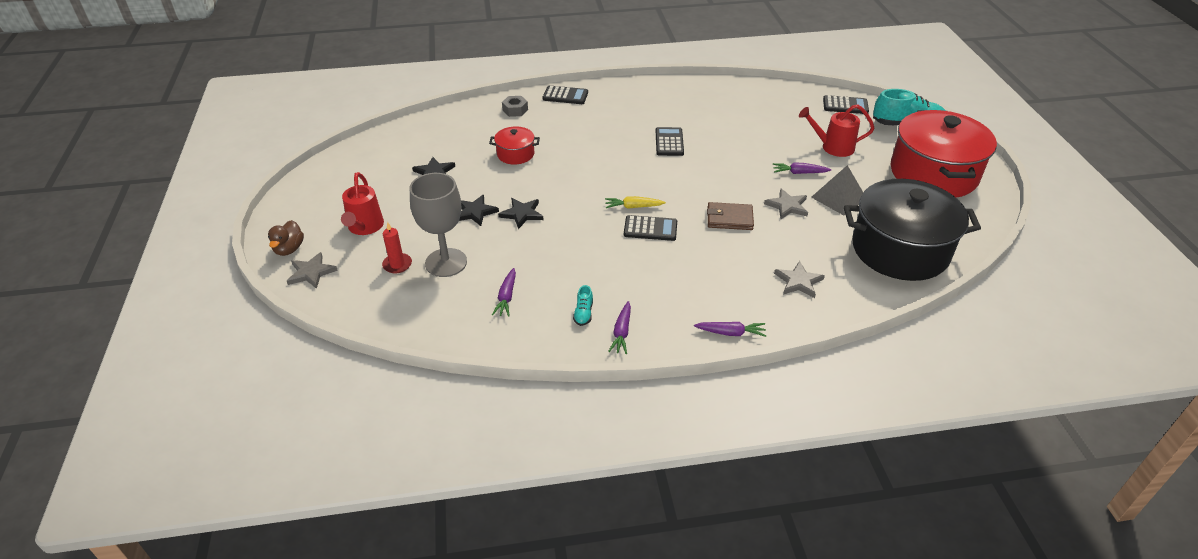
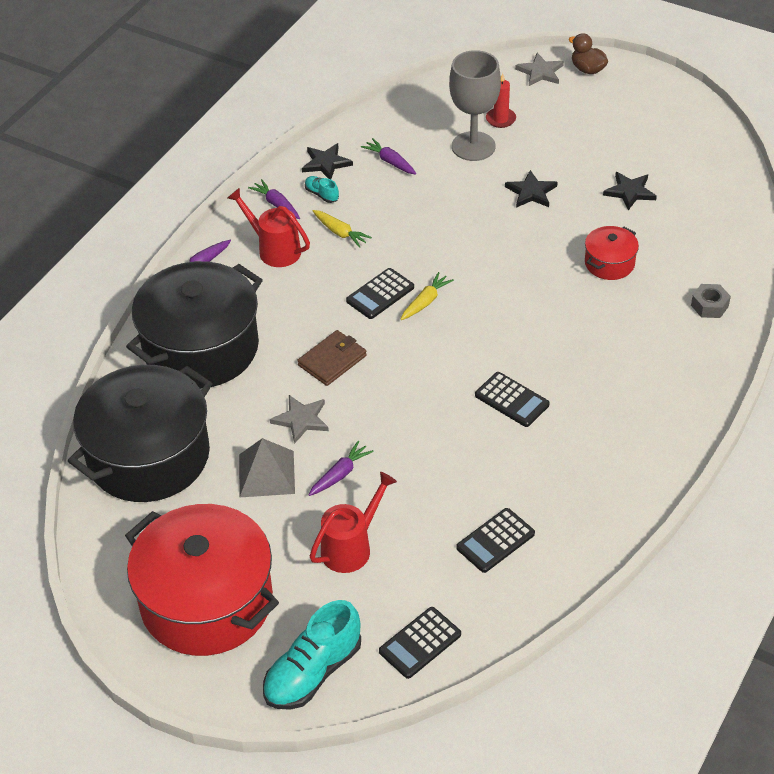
camera: 130 degrees right, 5 degrees up
(365, 228) = (576, 118): red watering can -> red watering can (274, 249)
(522, 214) = (496, 220): black star -> black star (326, 163)
(565, 96) = (707, 367): black calculator -> black calculator (495, 541)
(614, 280) = (340, 232): none -> yellow carrot
(798, 281) = (201, 348): grey star -> black pot

